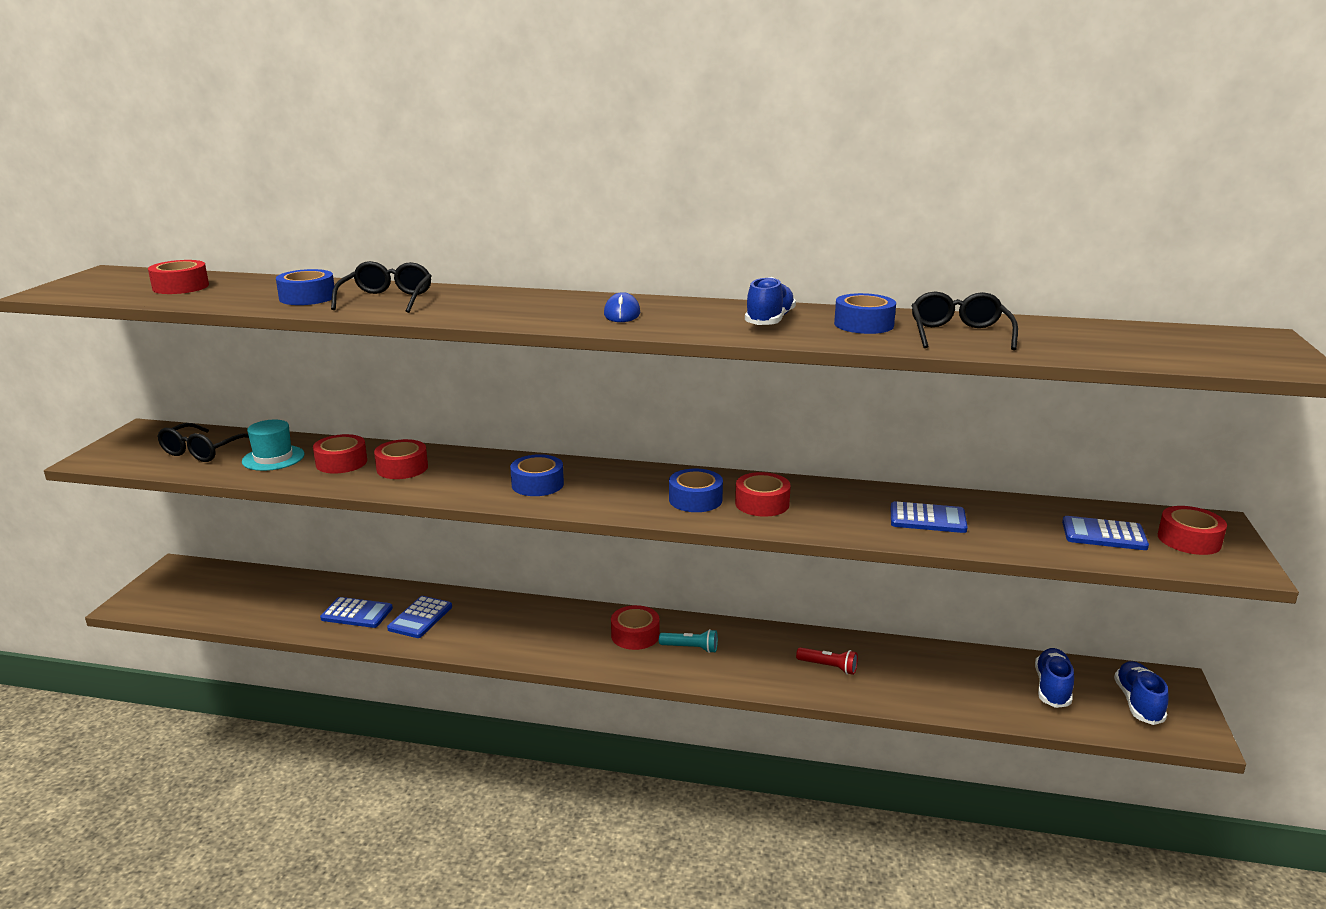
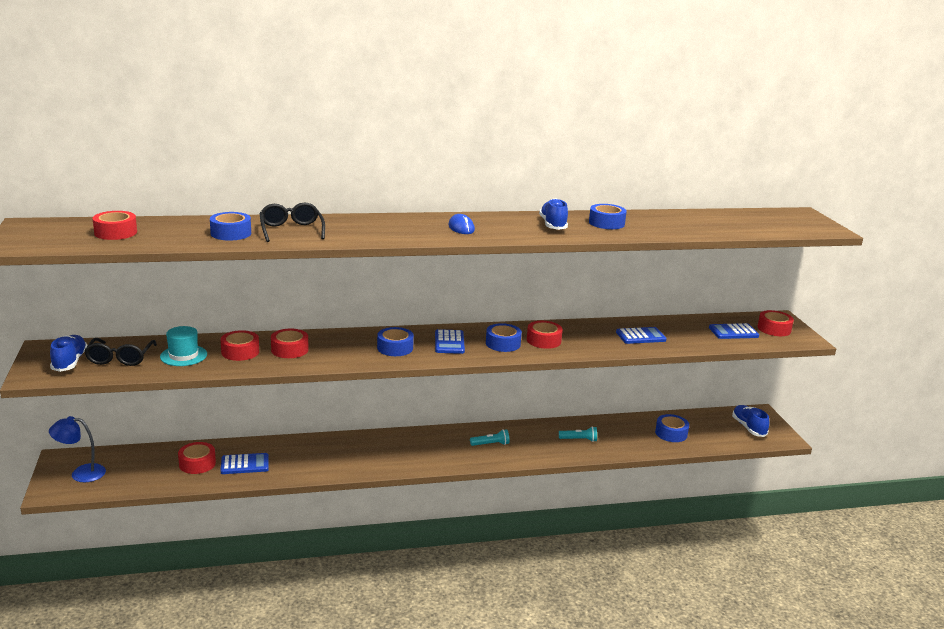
camera: 25 degrees left, 0 degrees up
(178, 589) = (81, 473): none -> blue lamp
(420, 618) = (295, 459): blue calculator -> blue calculator (449, 342)
(635, 635) = (450, 443): red tape -> red tape (197, 463)
(828, 667) = (579, 440): red flashlight -> turquoise flashlight
(959, 334) = (661, 225): black glasses -> none
(989, 686) = (671, 433): none -> blue tape
(1052, 688) = (703, 428): blue shoe -> blue shoe (70, 362)

